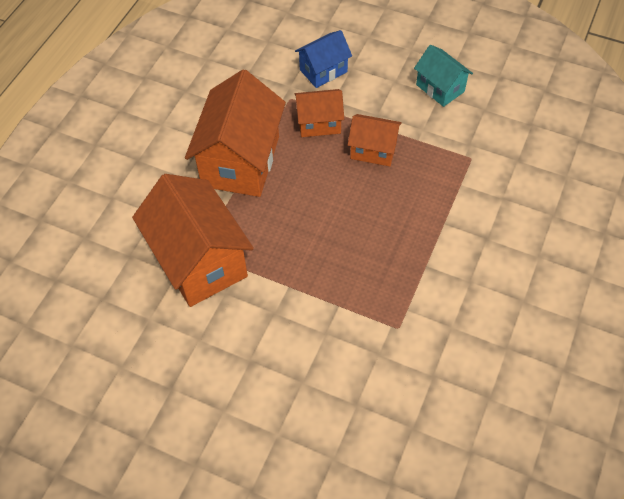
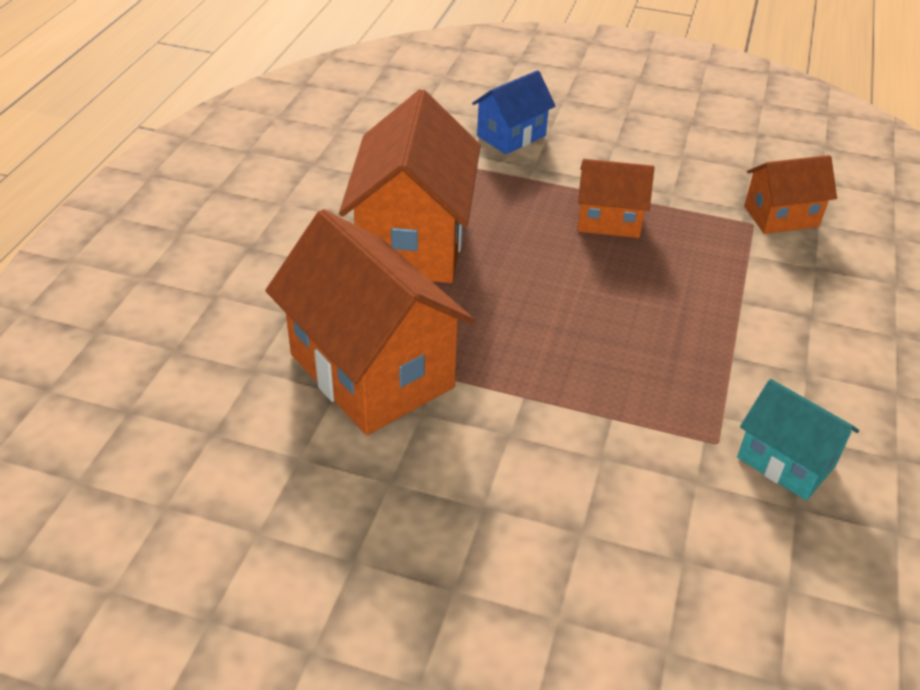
camera: 10 degrees left, 15 degrees down
(319, 123) = (520, 193): orange house -> orange house (781, 216)
(440, 88) = (681, 149): turquoise house -> turquoise house (786, 461)

